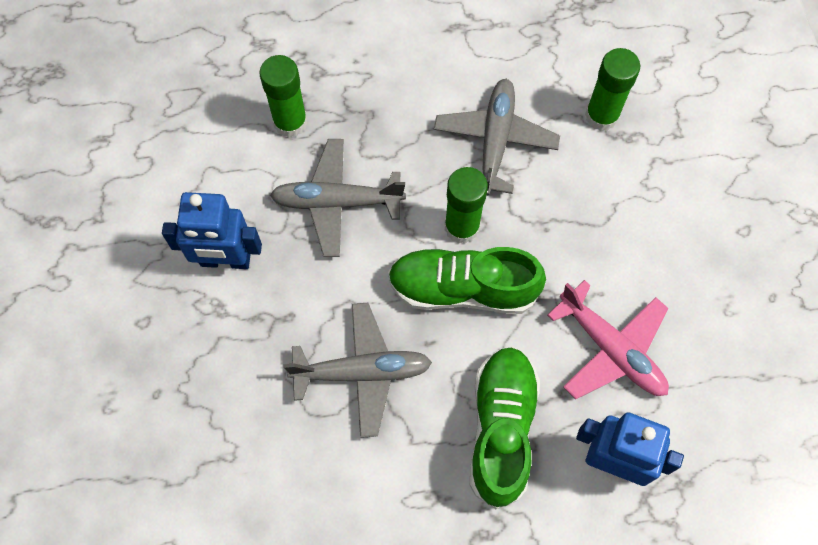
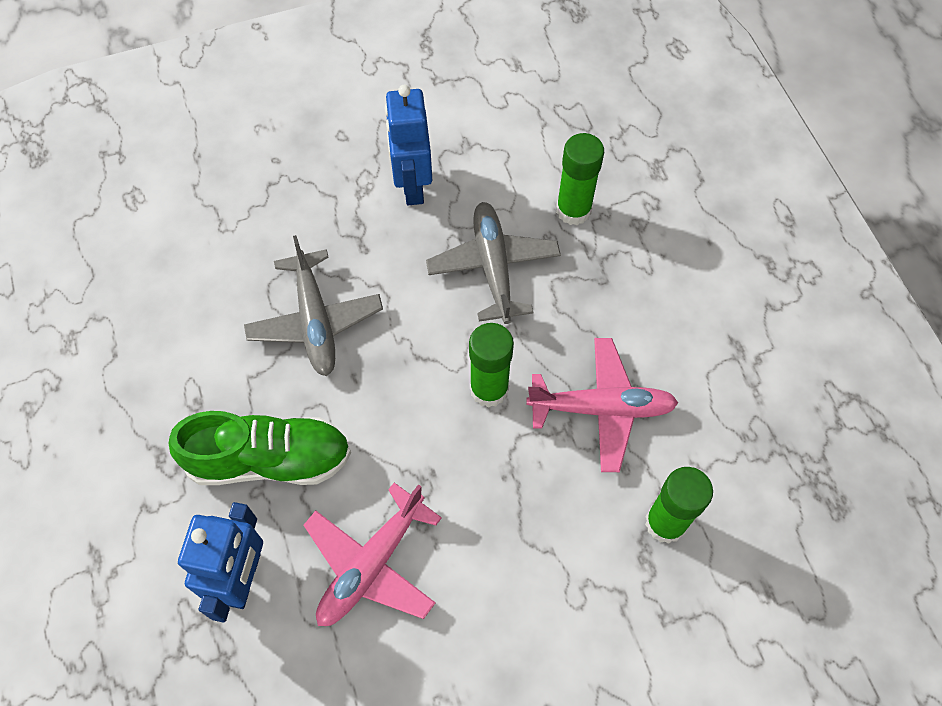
camera: 80 degrees right, 5 degrees down
(463, 289) = (418, 400): green shoe -> none
(495, 140) = (602, 408): grey plane -> pink plane

